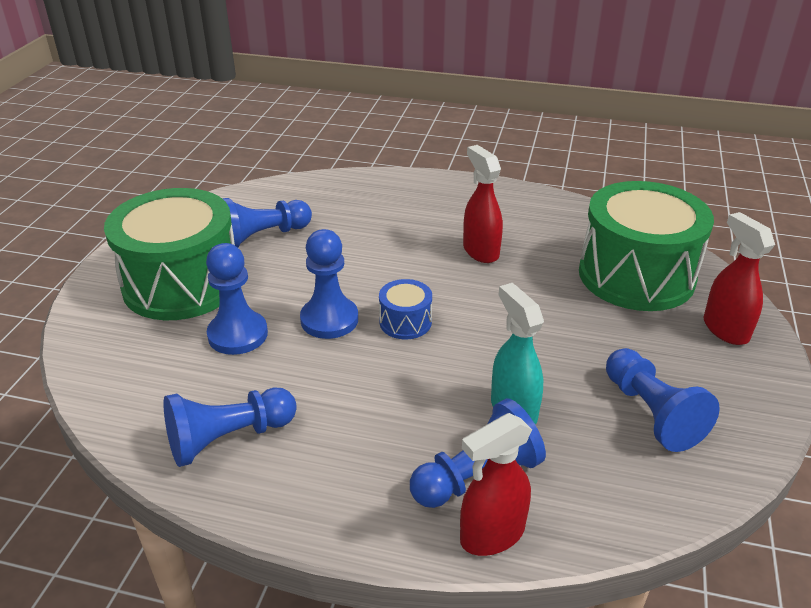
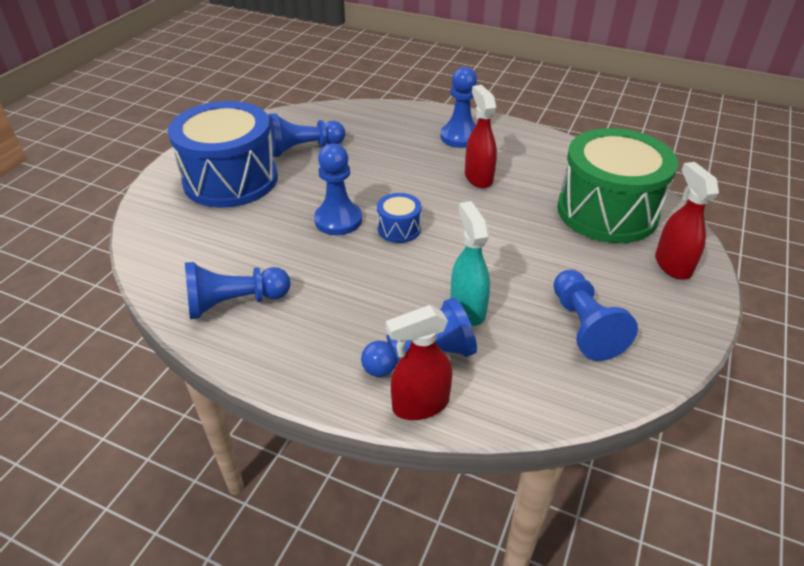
camera: 10 degrees right, 5 degrees up
(182, 284) = (231, 179): green drum -> blue drum
(238, 335) = (263, 224): blue pawn -> blue pawn (460, 137)

